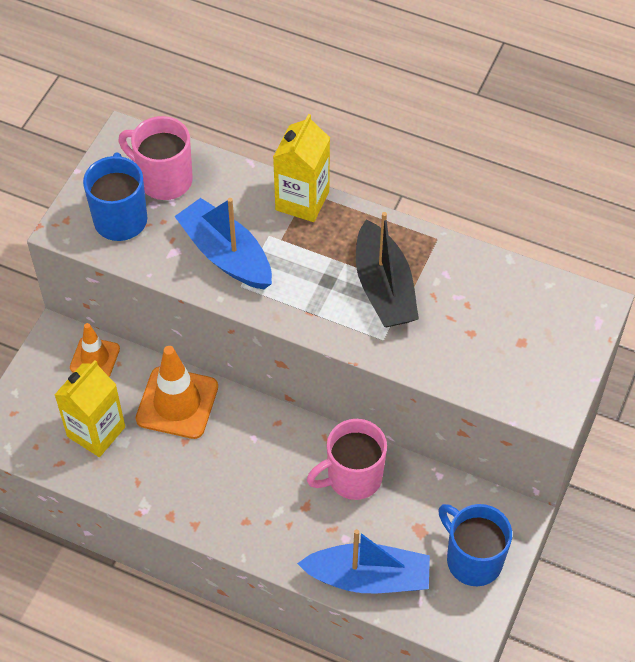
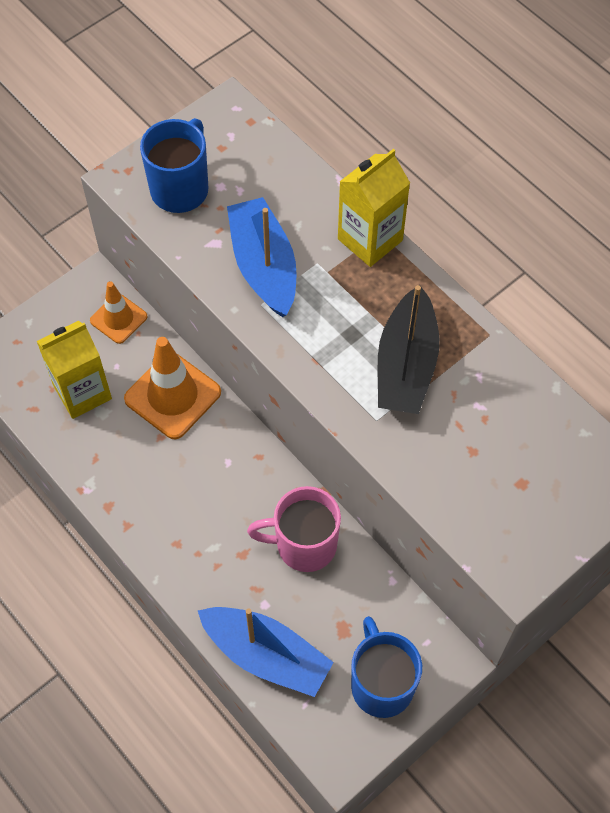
camera: 25 degrees right, 5 degrees up
(164, 179) = (243, 165): pink mug -> none

